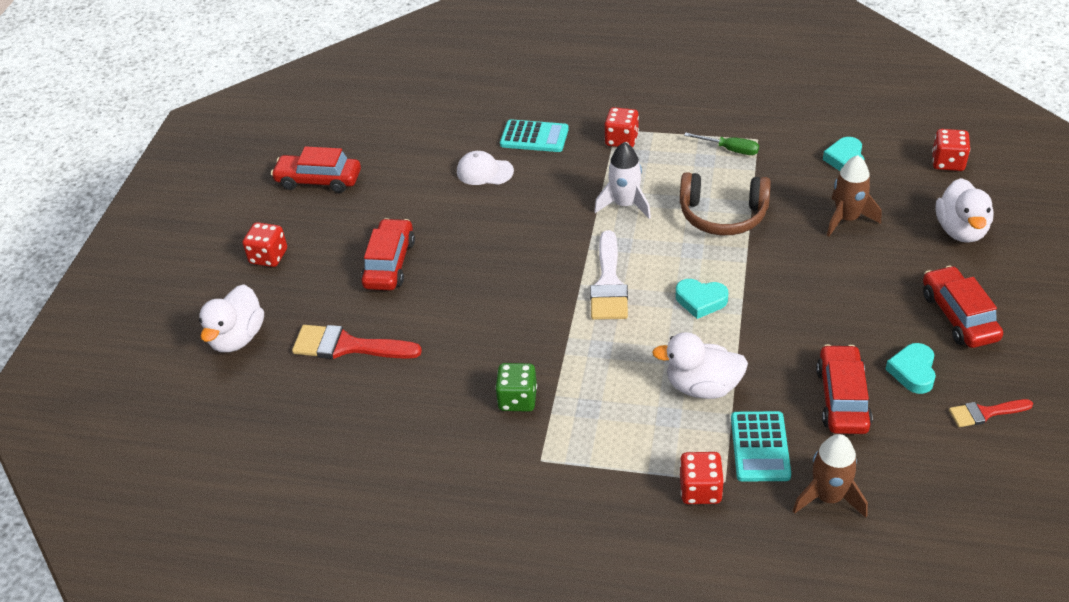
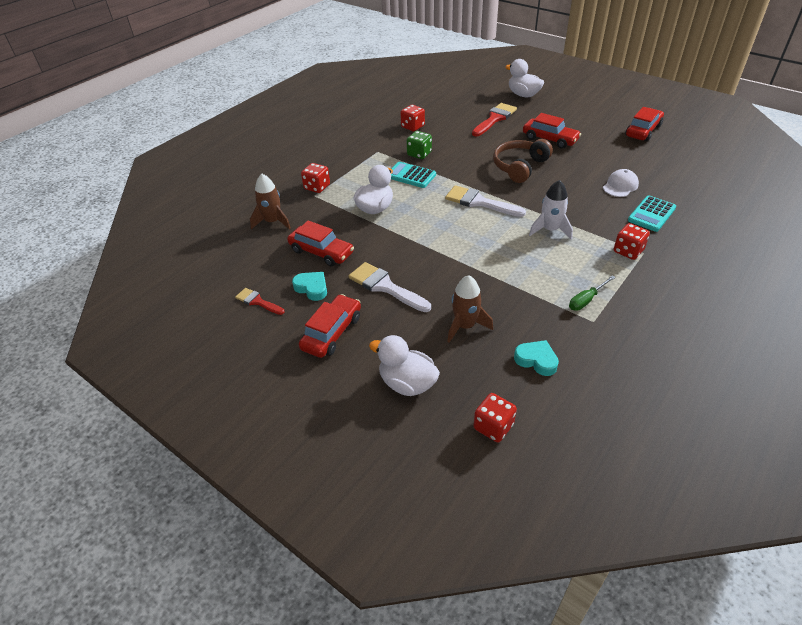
camera: 115 degrees right, 0 degrees up
(268, 256) = (580, 109): red dice -> red dice (412, 127)
(700, 301) = (438, 230): turquoise heart -> none
(723, 215) = (511, 267): brown headphones -> brown headphones (520, 167)
(760, 447) = (321, 212): turquoise calculator -> turquoise calculator (411, 175)
(848, 305) = (385, 287): none -> white brush
(959, 316) = (332, 332): red car -> red car turned 75 degrees counterclockwise
(985, 413) = (257, 301): red brush -> red brush turned 75 degrees counterclockwise

